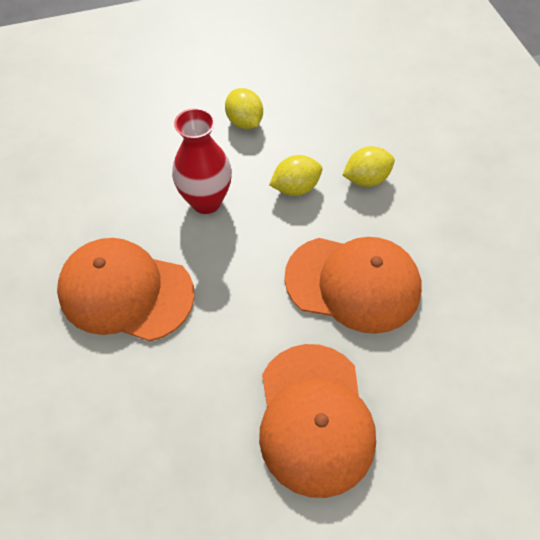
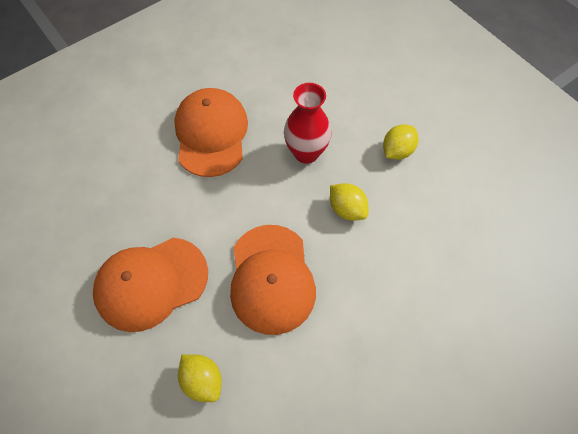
camera: 70 degrees right, 5 degrees up
(366, 179) = (381, 260): yellow lemon -> yellow lemon (202, 380)

